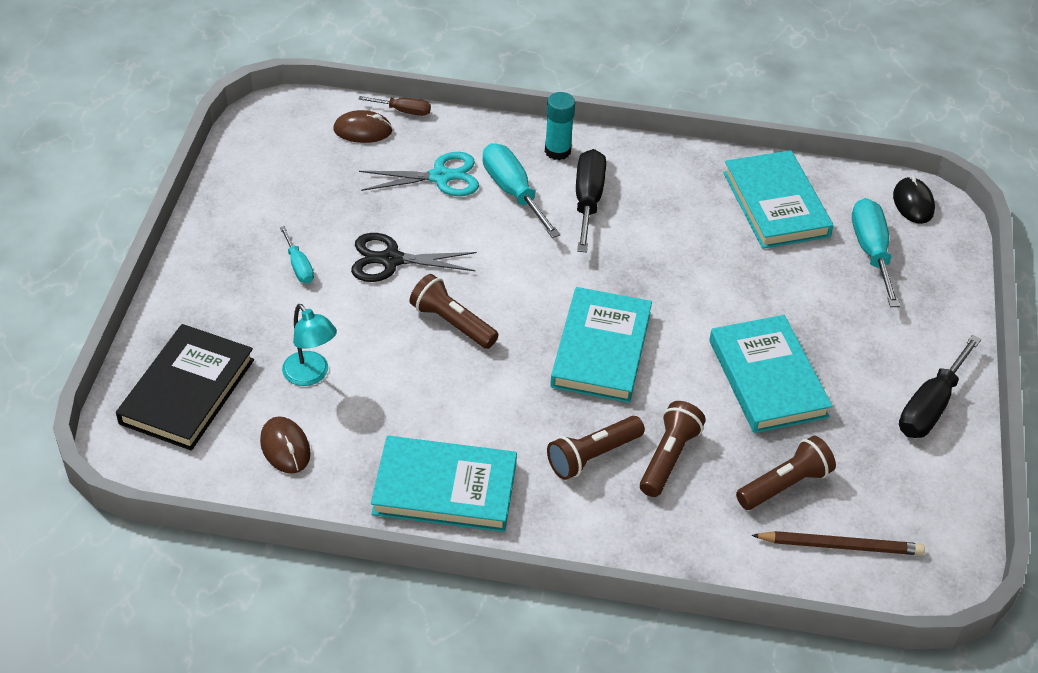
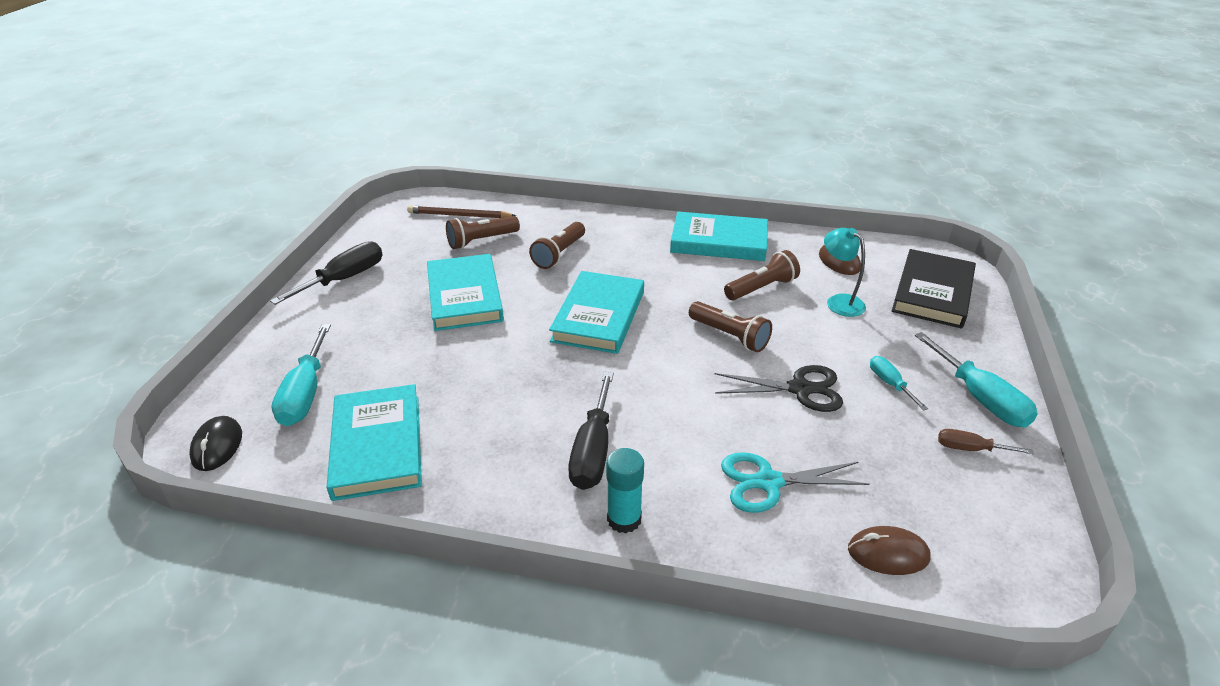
camera: 175 degrees left, 10 degrees down
(404, 111) = (841, 588): brown screwdriver -> brown screwdriver (970, 449)
(513, 192) = (679, 462): turquoise screwdriver -> turquoise screwdriver (980, 398)
(592, 456) = (614, 255): brown flashlight -> brown flashlight (761, 288)

